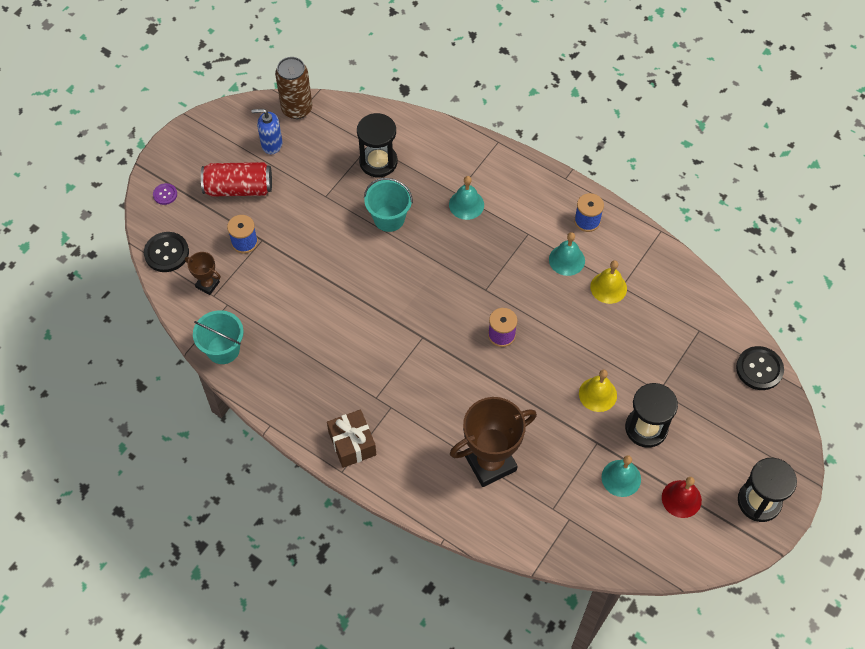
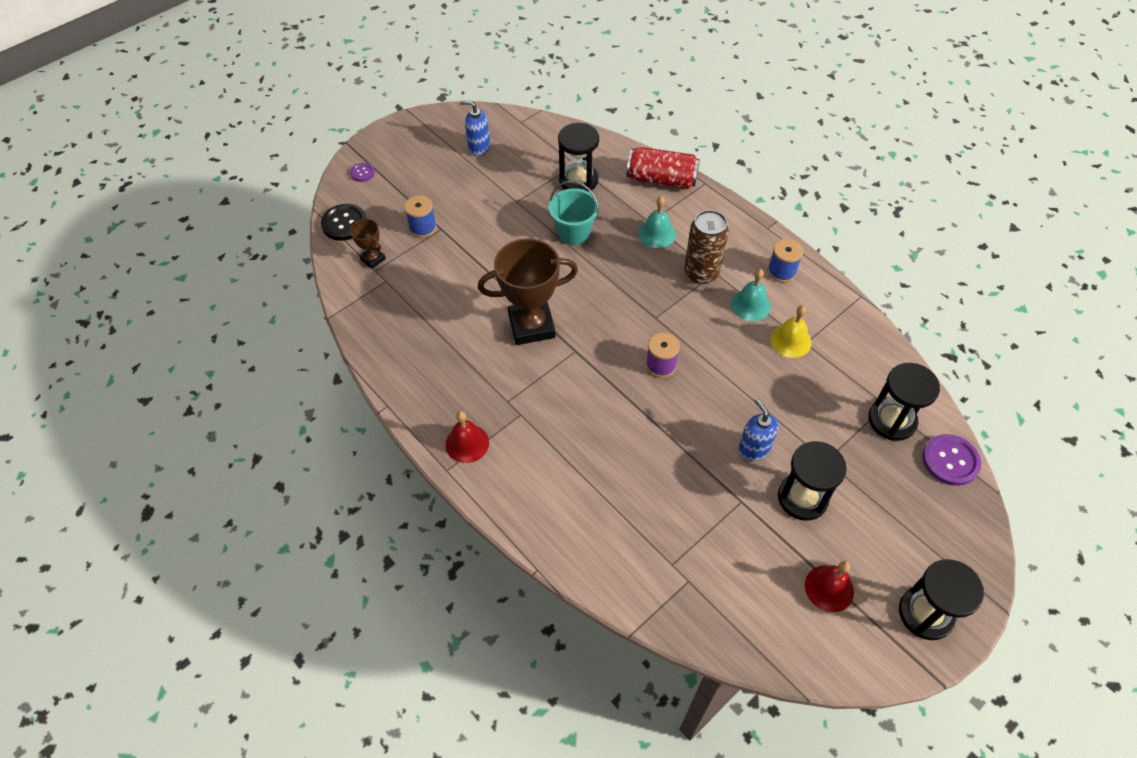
camera: 15 degrees right, 5 degrees down
(223, 349) = (366, 322): turquoise bucket -> none
(238, 188) = (434, 180): red can -> red can (661, 180)
(297, 109) = (513, 122): brown can -> brown can (701, 273)
(352, 444) = (467, 443): brown gift -> red bell
(490, 462) = (613, 496): brown trophy -> brown trophy (531, 326)
(597, 394) = (754, 449): yellow bell -> blue soap dispenser
(621, 478) = (761, 547): turquoise bell -> none
(706, 343) = (892, 420): none -> black hourglass
(759, 369) = (950, 460): black button -> purple button

